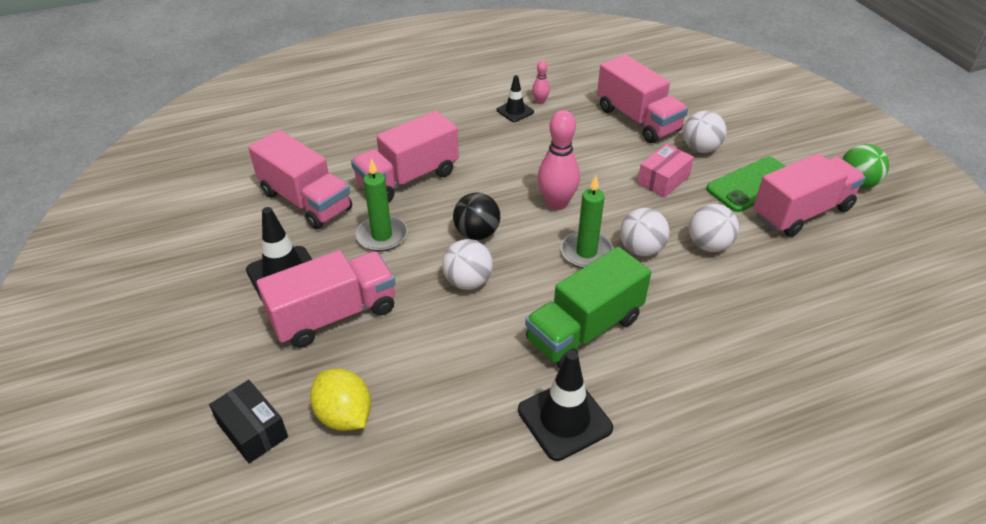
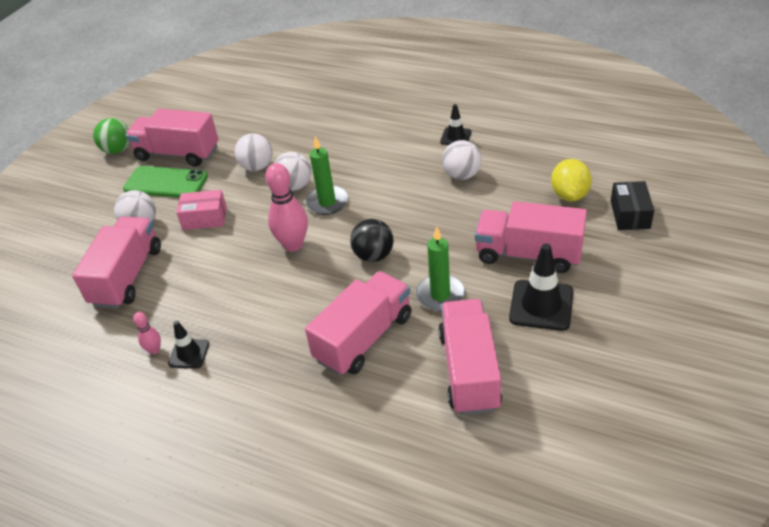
camera: 130 degrees left, 0 degrees up
(408, 178) = (364, 338): pink truck -> pink truck turned 60 degrees counterclockwise
(468, 282) = (420, 226): white ball -> white ball (462, 175)
(564, 419) = (456, 137): black traffic cone -> black traffic cone, size x0.59
(584, 329) = (391, 165): green truck -> none

